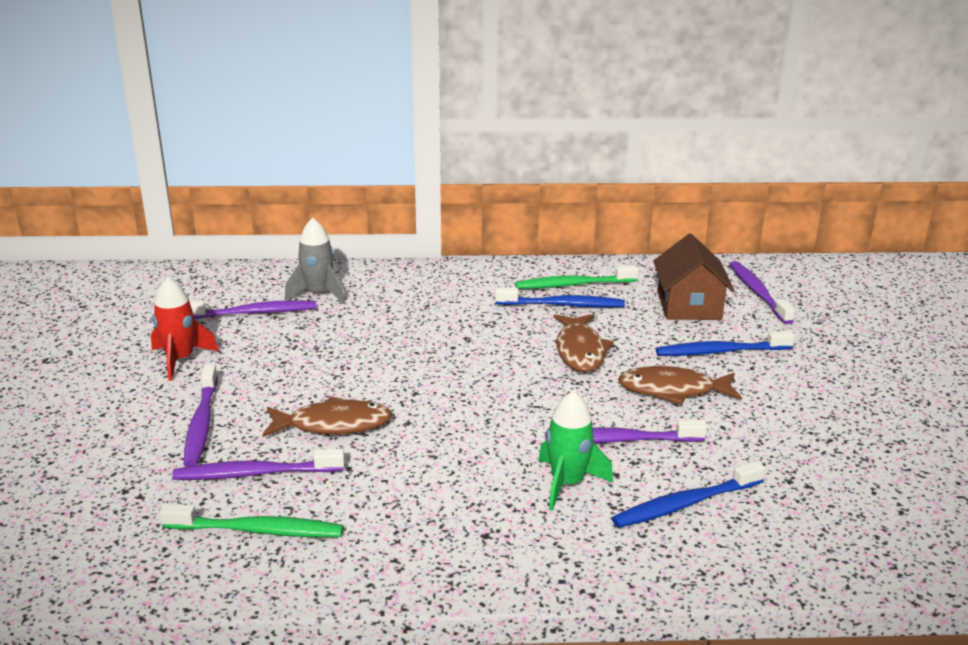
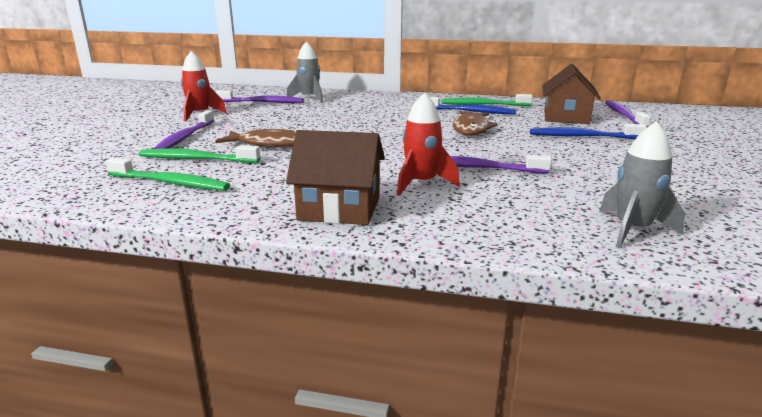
camera: 15 degrees right, 5 degrees down
(255, 473) = (196, 159): purple toothbrush -> green toothbrush
(496, 546) = (339, 208): none -> brown house
(567, 483) = (421, 184): green rocket -> red rocket
(672, 390) = (534, 149): brown fish -> none
(685, 504) = (516, 203): blue toothbrush -> none
(813, 531) = (632, 230): none -> grey rocket

